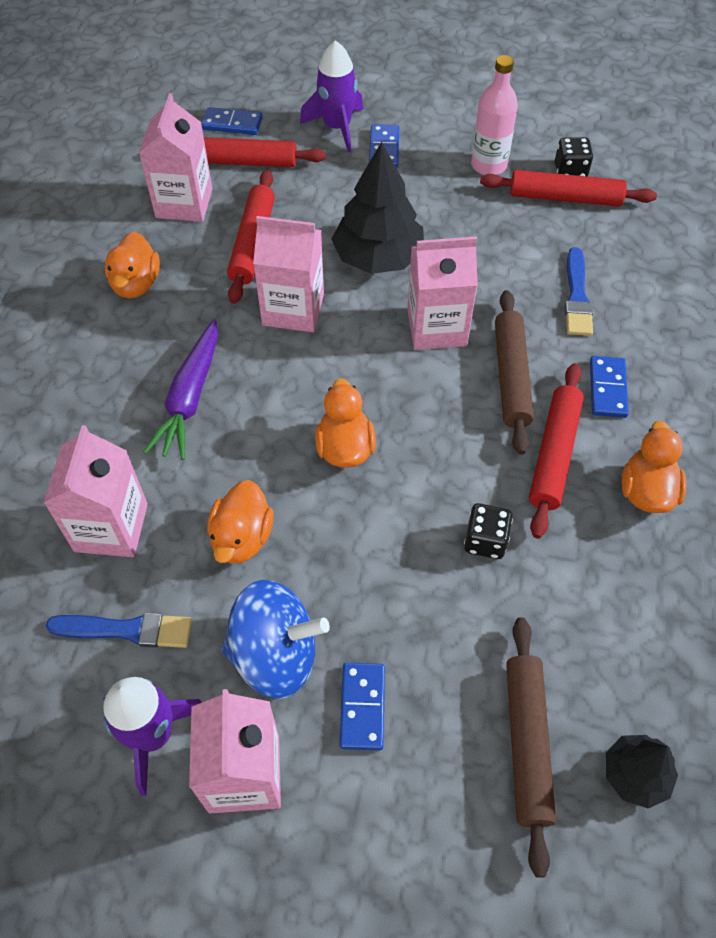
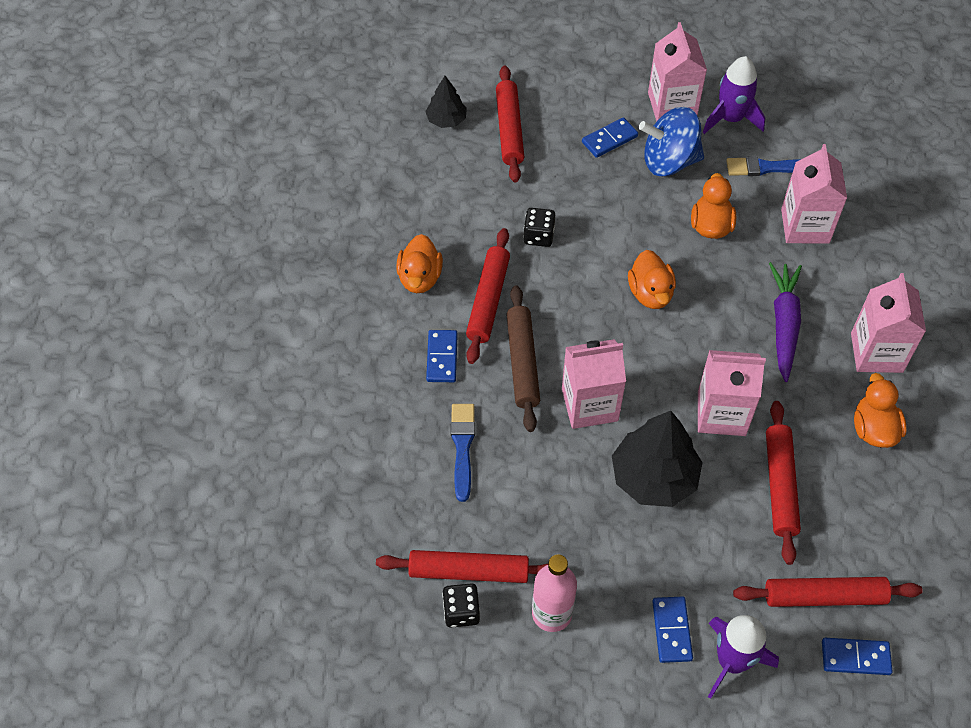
camera: 175 degrees right, 0 degrees up
(184, 203) = (866, 531): pink carton -> pink carton (876, 352)
(362, 707) = (609, 139): blue domino -> blue domino turned 60 degrees clockwise
(526, 743) = (509, 129): brown rolling pin -> red rolling pin

